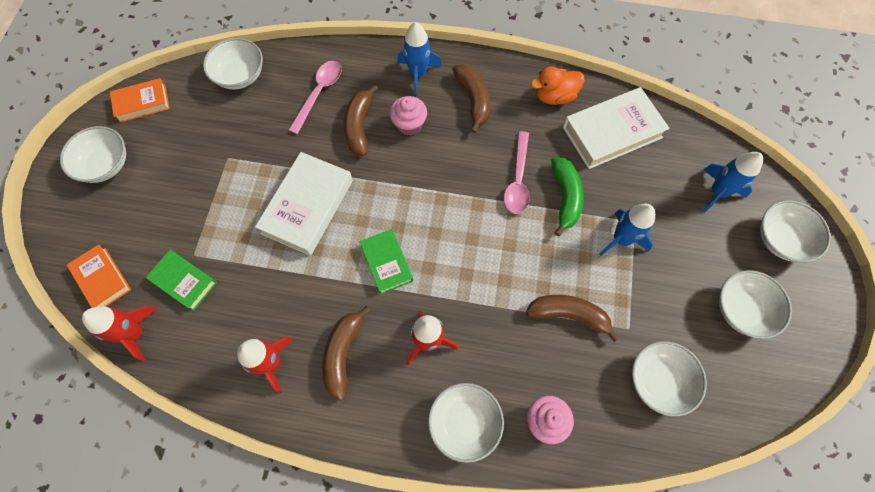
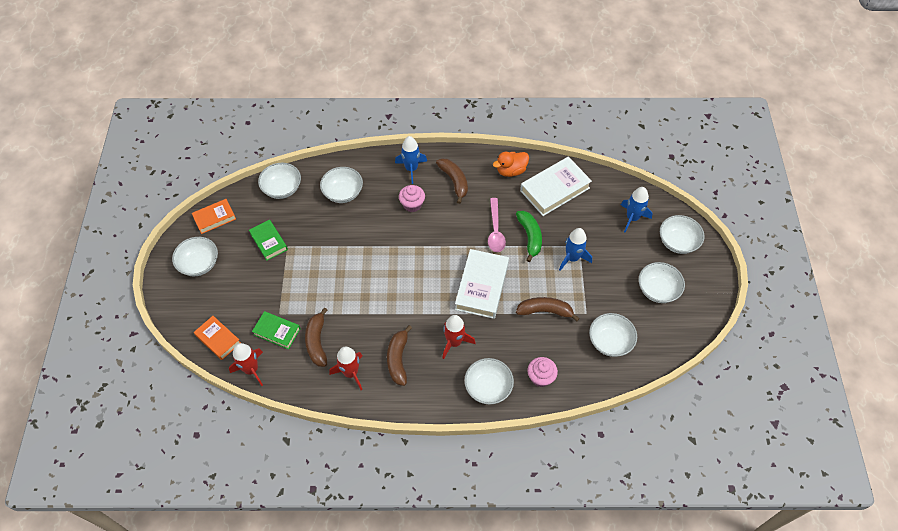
camera: 10 degrees left, 10 degrees down
(307, 207) = (352, 270): white book -> white book (482, 286)
(319, 93) = (343, 193): pink spoon -> white bowl
(359, 126) = (377, 211): brown banana -> brown banana (317, 342)
(386, 263) = (415, 298): green book -> green book (269, 242)

